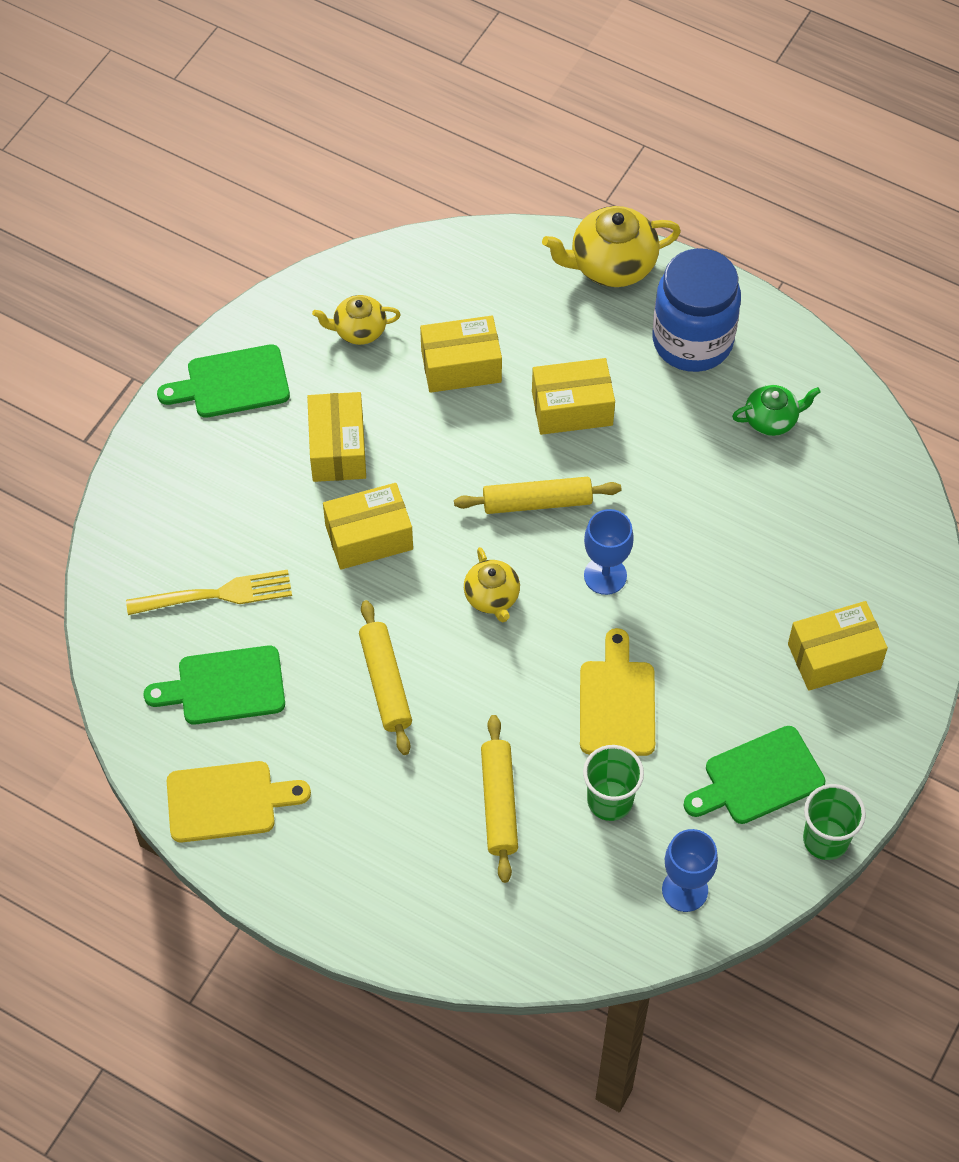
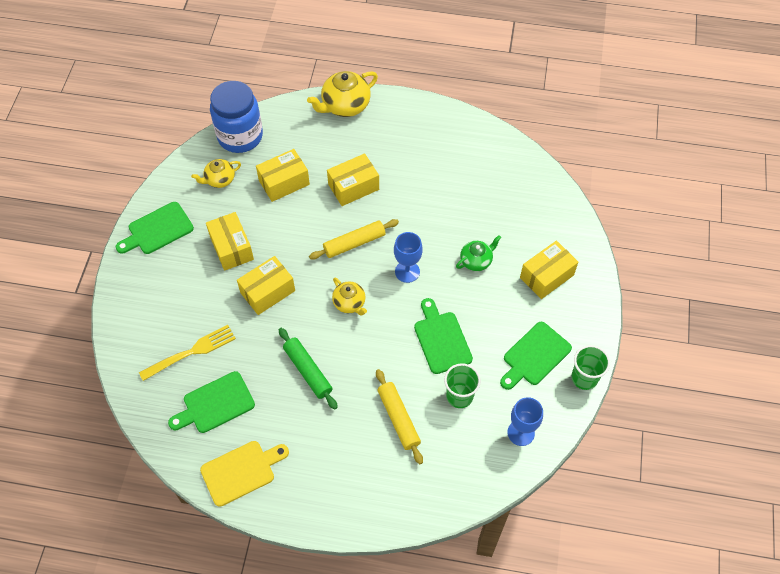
camera: 20 degrees left, 0 degrees up
(385, 683) = (308, 371): yellow rolling pin -> green rolling pin
(617, 702) = (441, 339): yellow cutting board -> green cutting board
(692, 341) = (404, 133): blue jar -> blue jar (240, 136)
(771, 420) = (462, 161): green teapot -> green teapot (476, 261)

